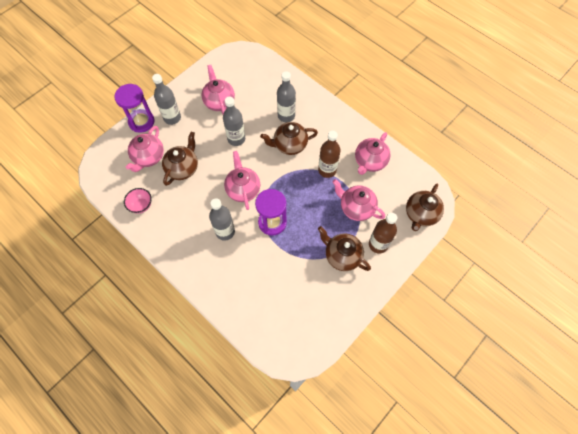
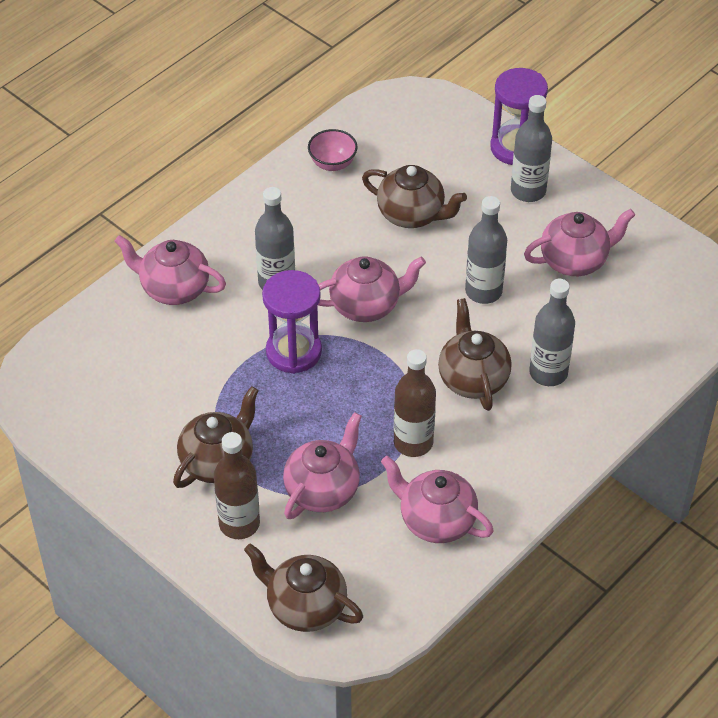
camera: 90 degrees right, 15 degrees down
(148, 157) = (434, 164): pink teapot -> pink teapot (174, 288)

